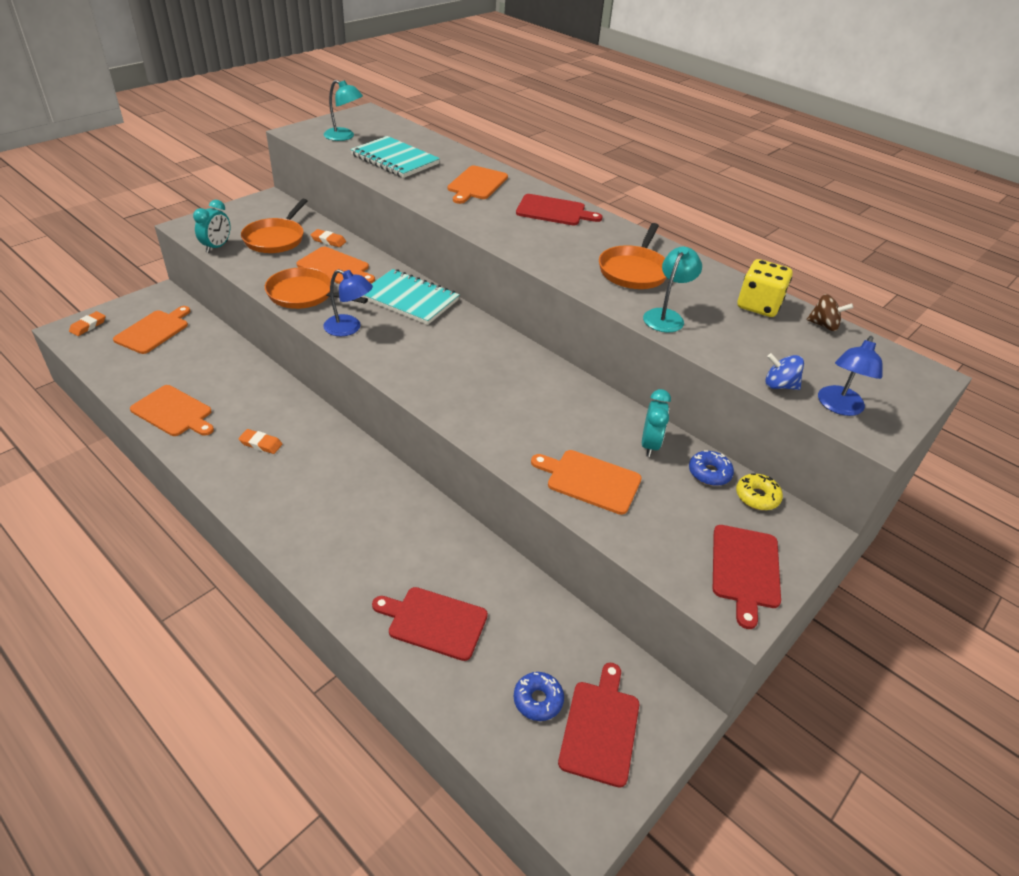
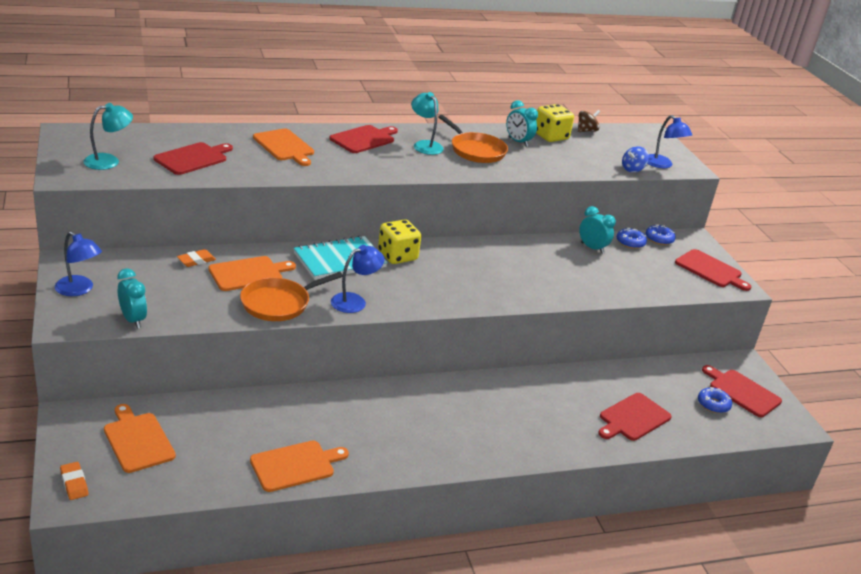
camera: 60 degrees left, 10 degrees down
(237, 216) = (79, 290): none -> blue lamp
(261, 444) = (387, 430): orange eraser -> none
(276, 238) = (157, 284): orange pan -> none
(395, 159) = (193, 158): turquoise notebook -> red cutting board
(456, 325) = (397, 256): none -> yellow dice
(590, 480) = (610, 281): orange cutting board -> none
(666, 316) = (538, 166): turquoise lamp -> turquoise lamp (425, 145)
(703, 289) = (518, 142): none -> turquoise clock
(757, 497) = (659, 239): yellow donut -> blue donut

